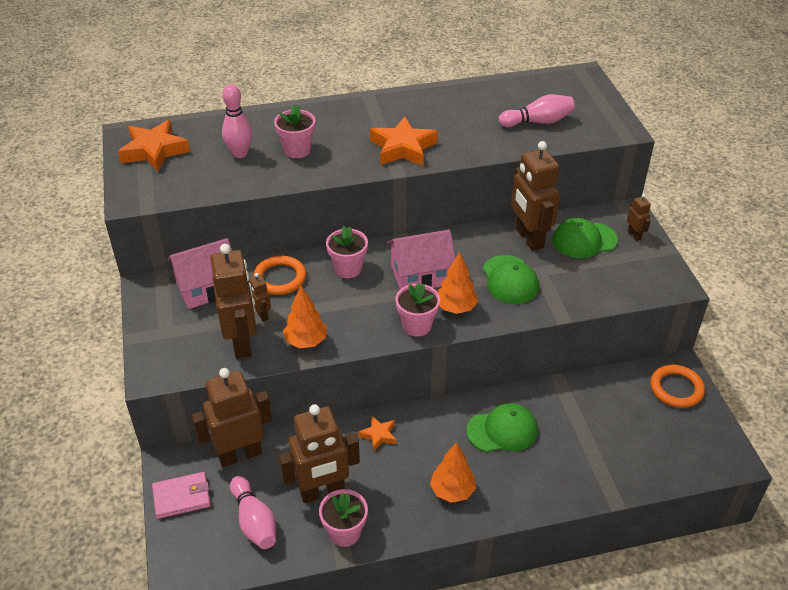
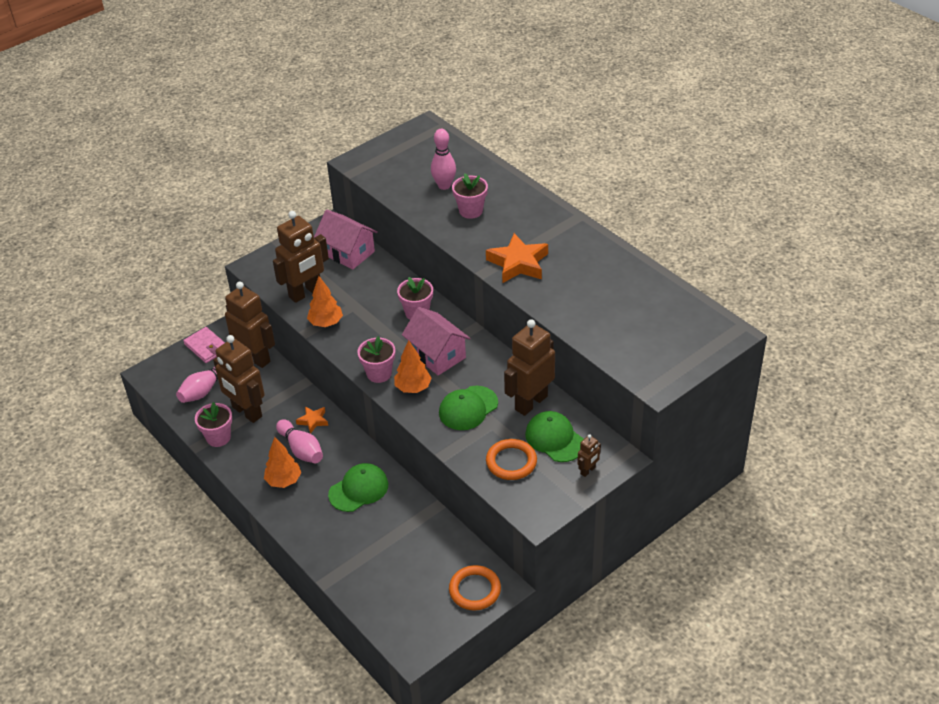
camera: 65 degrees right, 0 degrees up
(154, 151) = (416, 146): orange star -> none
(262, 315) = (338, 290): brown robot -> none
(280, 278) = (382, 283): orange ring -> orange ring (511, 462)
(502, 430) = (358, 489): green cap -> green cap turned 90 degrees counterclockwise
(538, 122) = (623, 327): pink bowling pin -> pink bowling pin (301, 449)

